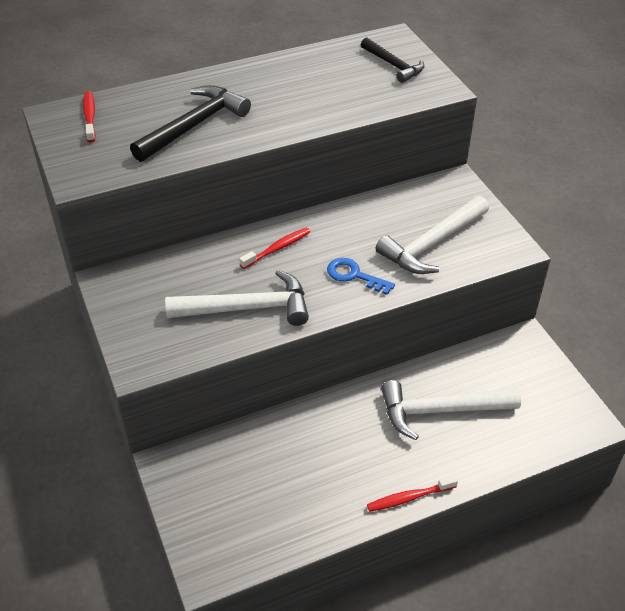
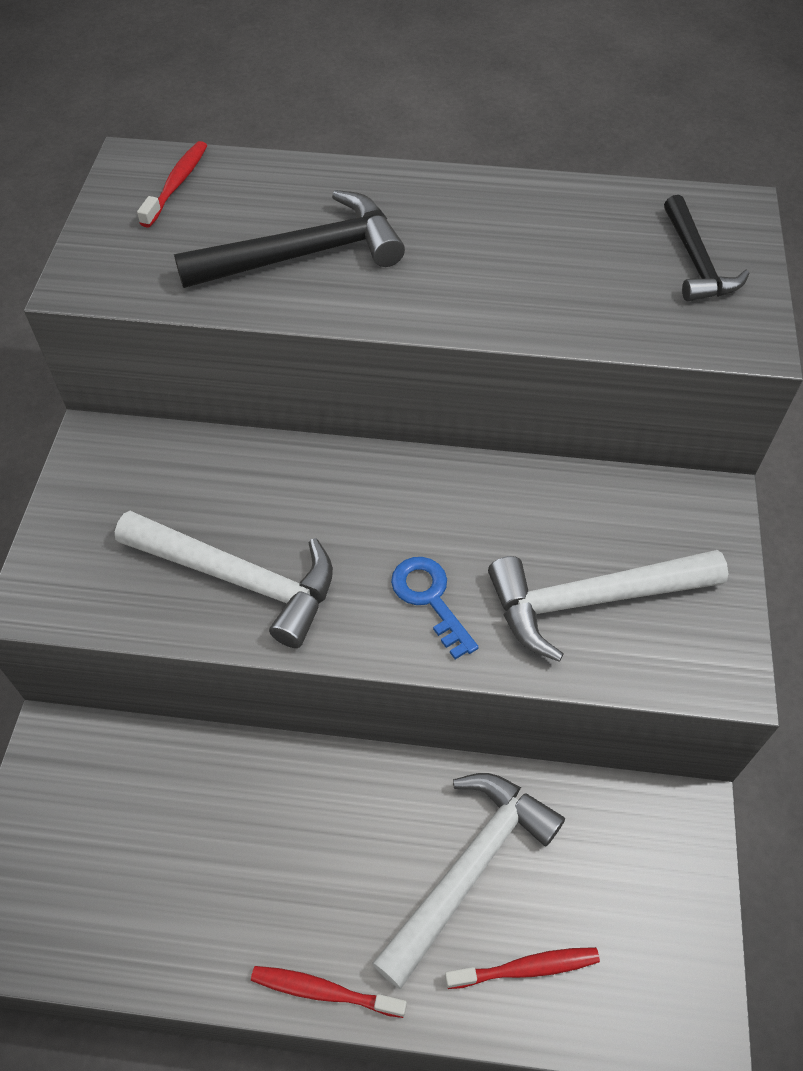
camera: 30 degrees right, 10 degrees up
(277, 248) = (352, 497): red toothbrush -> red toothbrush (526, 968)
(440, 411) = (469, 868): white hammer -> white hammer turned 105 degrees clockwise

